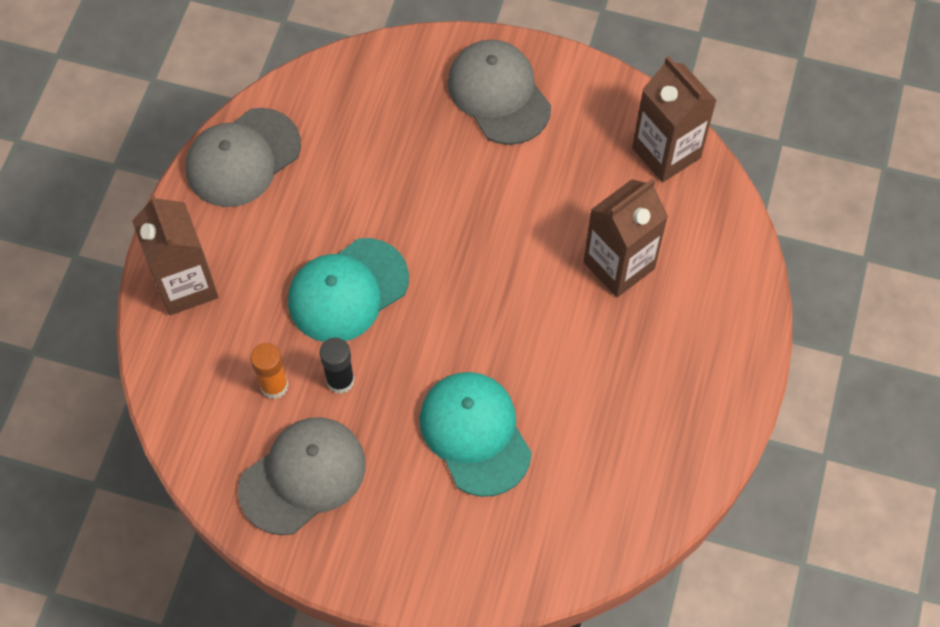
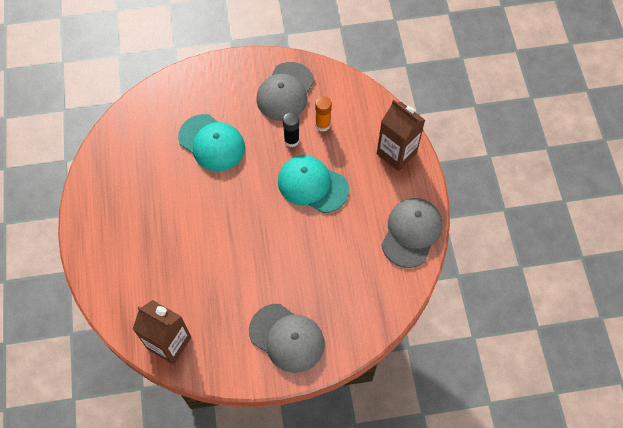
camera: 155 degrees right, 0 degrees up
(347, 290) = (312, 185): turquoise cap -> turquoise cap turned 90 degrees counterclockwise
(619, 265) = (172, 260): brown carton -> none

